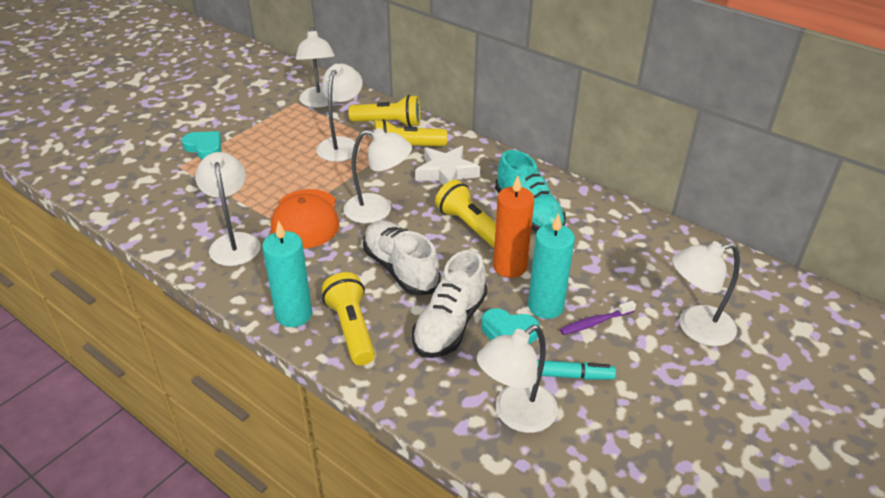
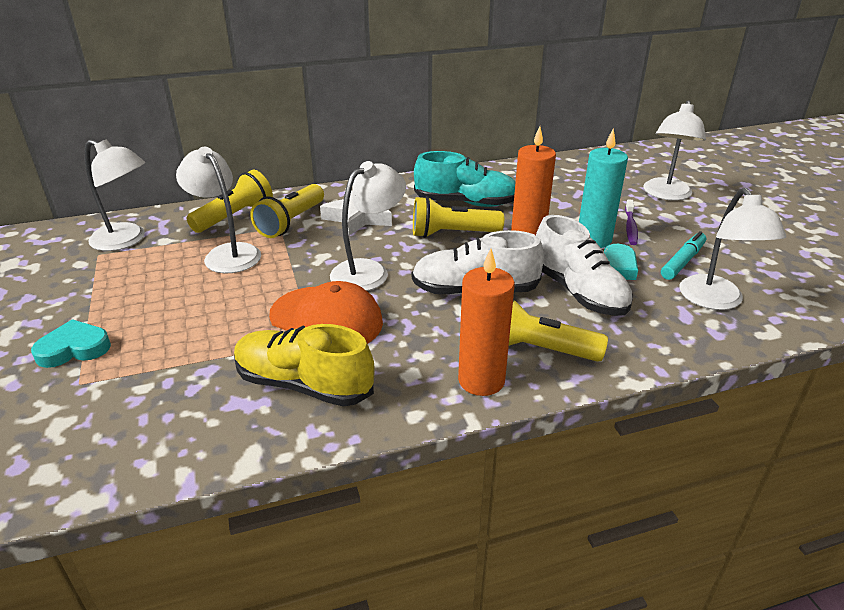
camera: 55 degrees left, 5 degrees down
(234, 242) = (304, 384): white lamp -> yellow shoe
(294, 314) = (481, 380): turquoise candle -> orange candle

